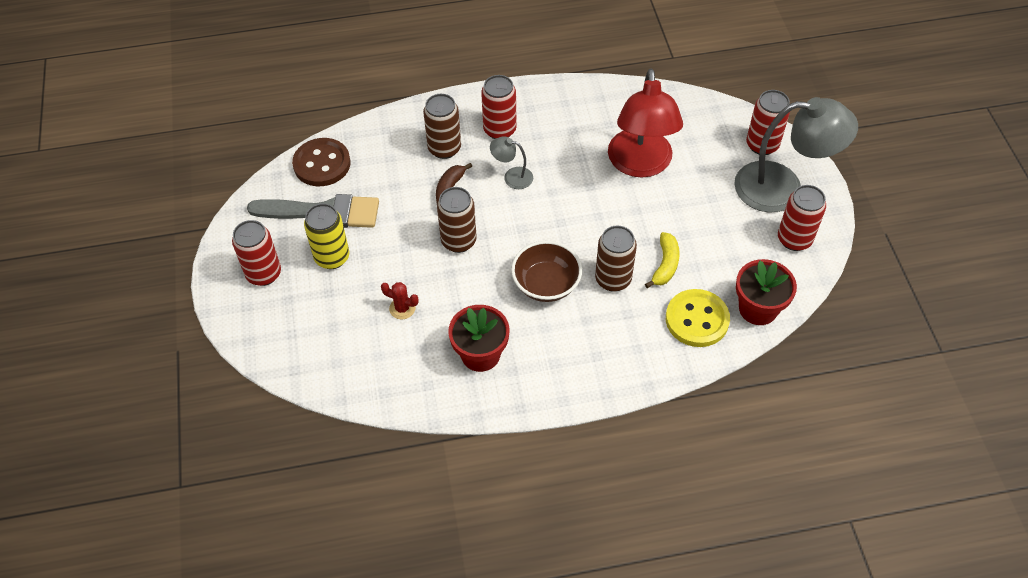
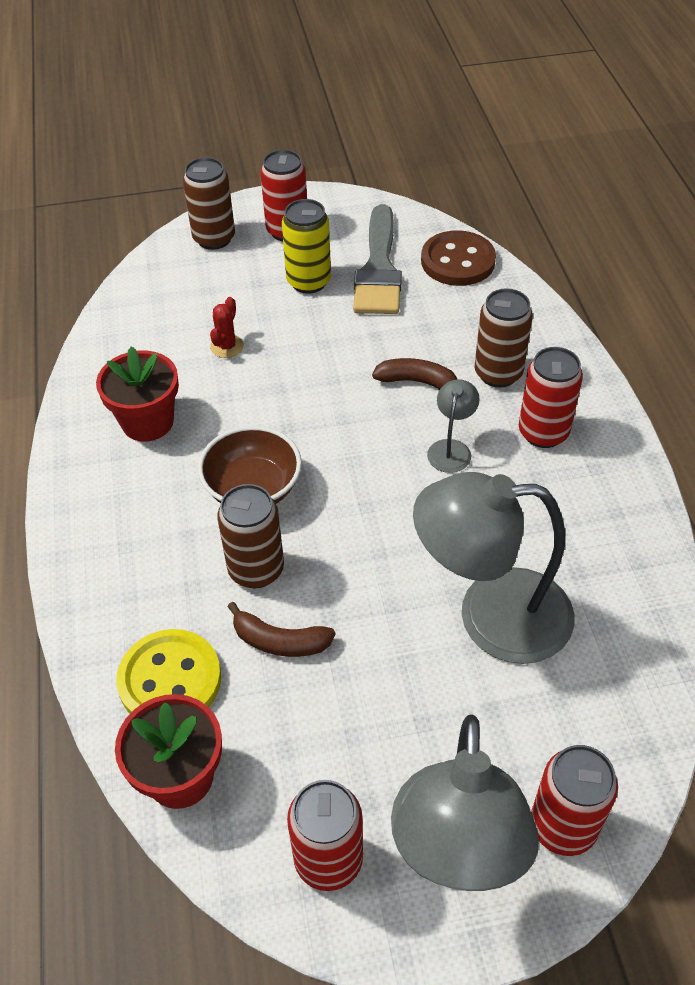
camera: 90 degrees right, 5 degrees down
(458, 241) = (332, 394): brown can -> brown can (214, 239)
(640, 164) = (491, 615): red lamp -> grey lamp
(665, 265) = (280, 641): yellow banana -> brown banana

